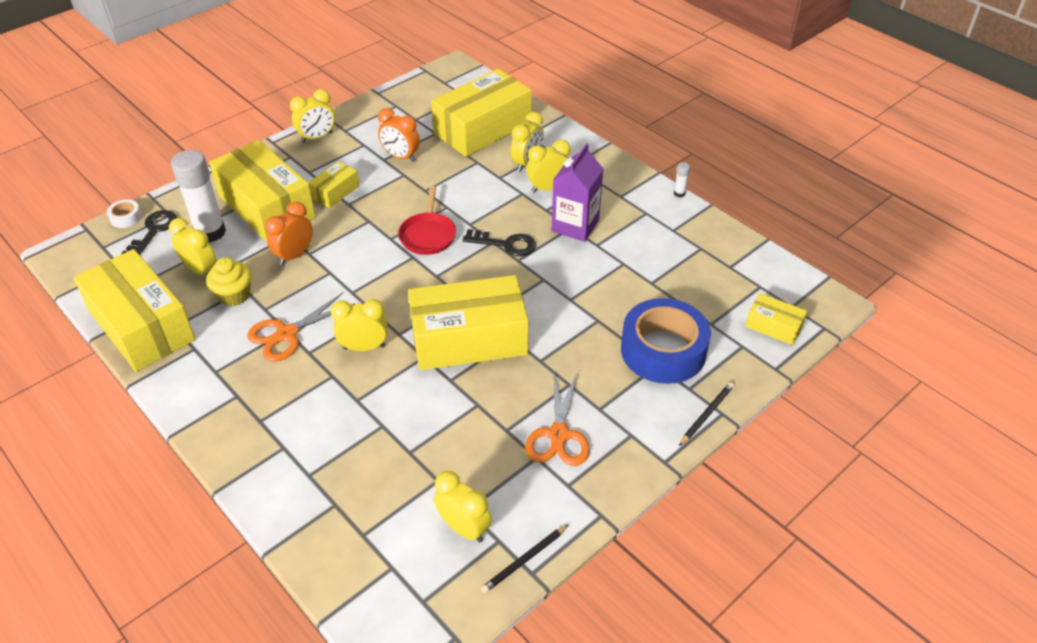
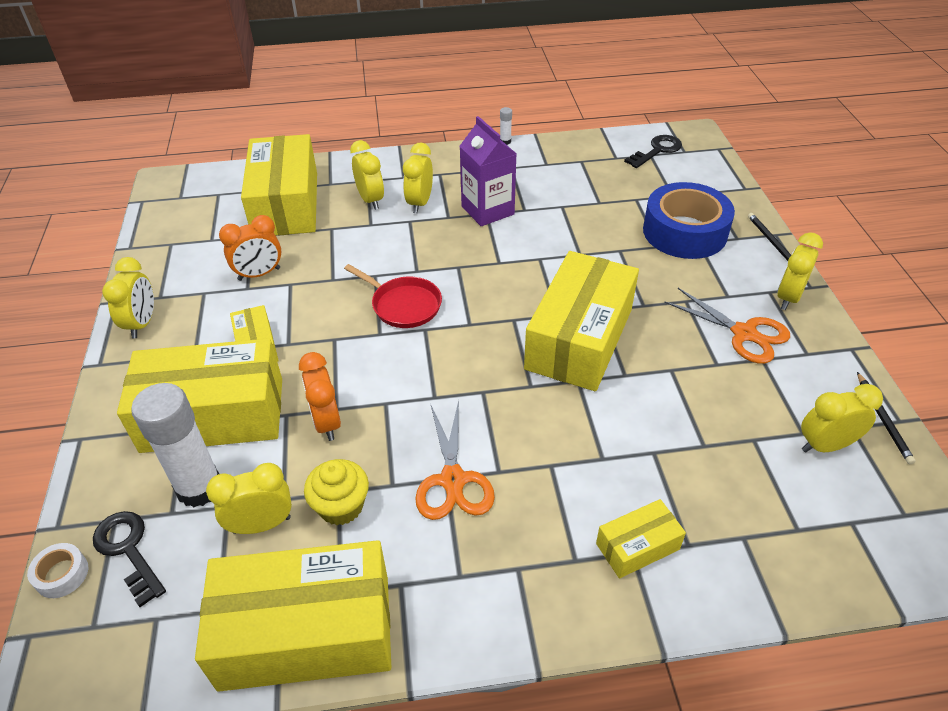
camera: 55 degrees left, 0 degrees up
(364, 347) = (528, 421): yellow clock -> yellow clock (788, 297)
(505, 244) = (470, 261): black key -> black key (657, 150)
(773, 326) = (699, 169): yellow box -> yellow box (637, 546)

